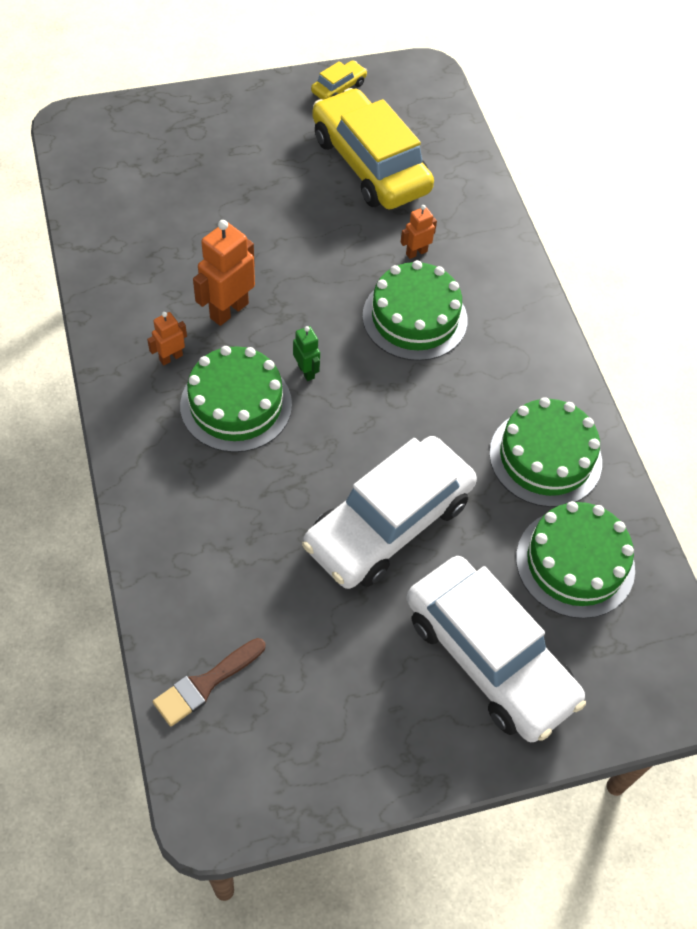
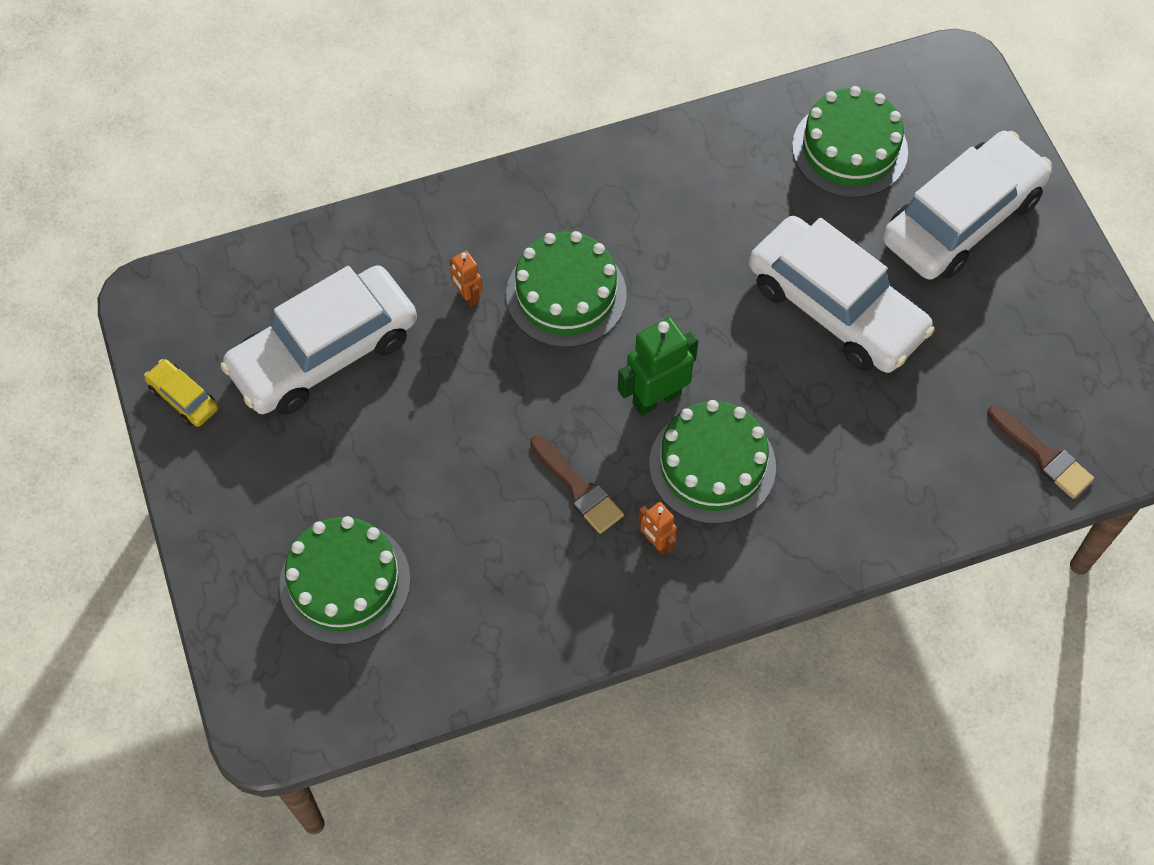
camera: 90 degrees left, 5 degrees up
(229, 310) = (578, 488): orange robot -> brown brush
(306, 371) = (656, 398): green robot -> green robot, size x1.84
(370, 164) = (324, 353): yellow car -> white car
(545, 457) = (733, 171): green cake -> green cake (345, 582)

